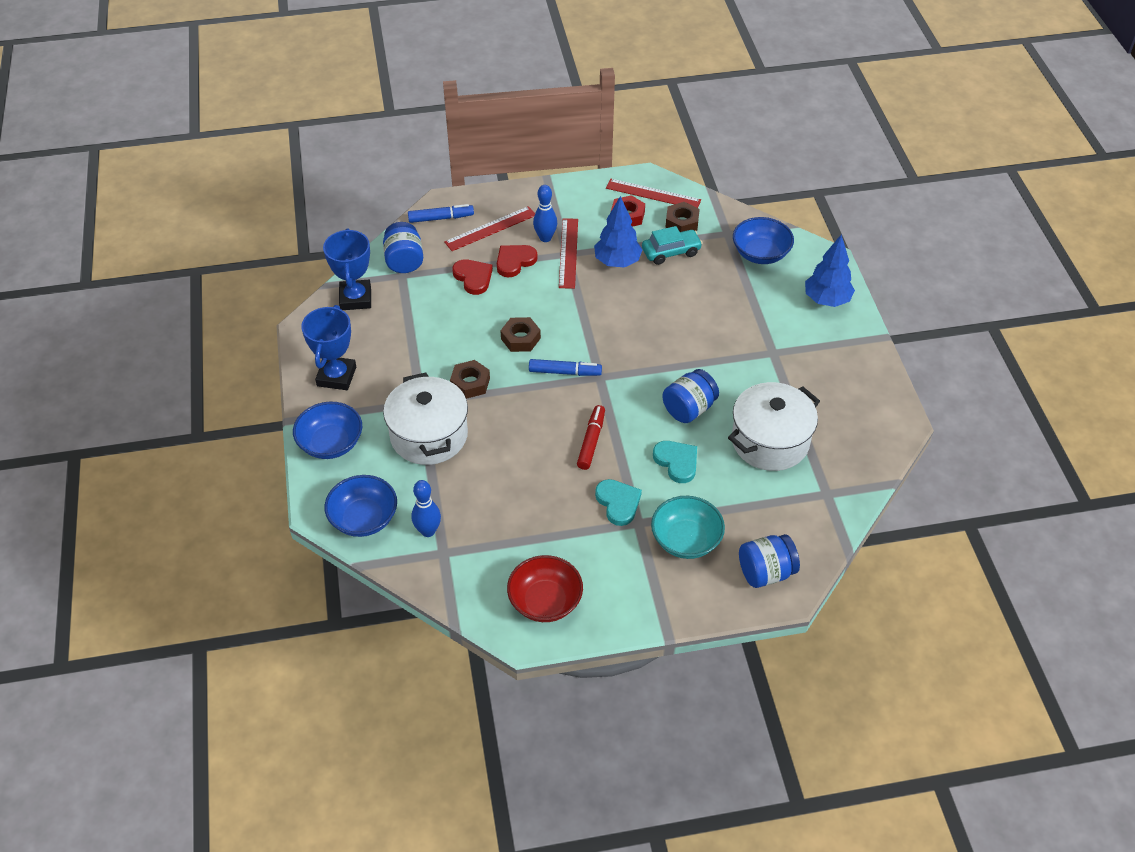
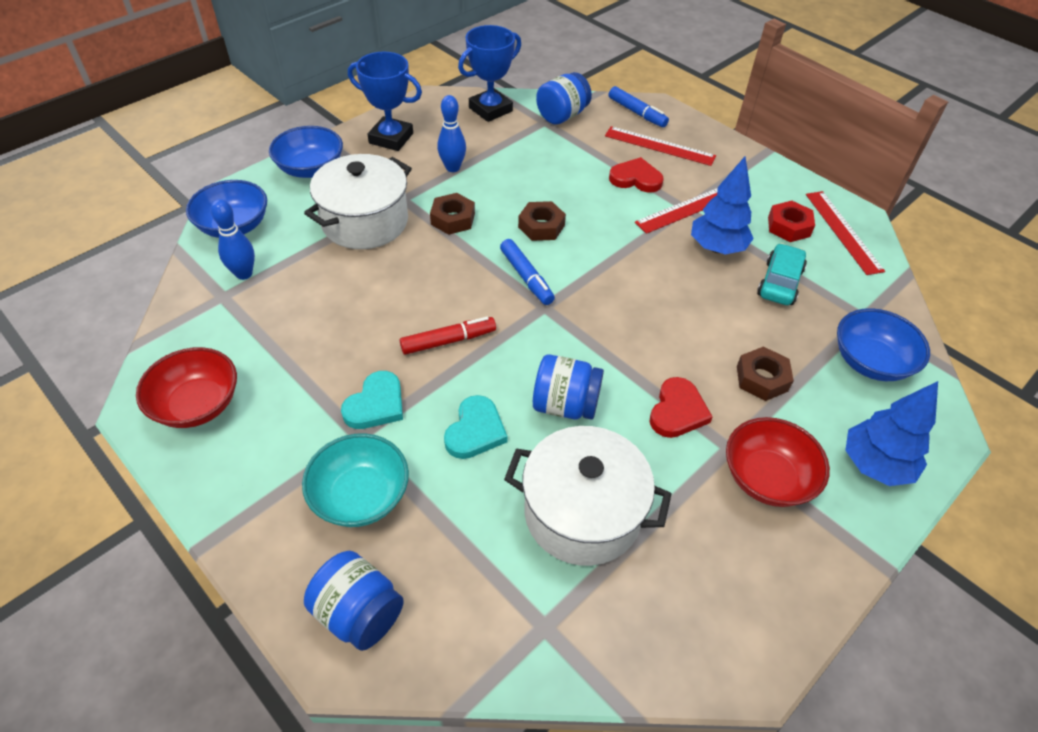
camera: 55 degrees right, 0 degrees up
(336, 376) = (391, 138): blue trophy -> blue trophy turned 45 degrees clockwise
(473, 278) = (586, 163): red heart -> red heart (677, 411)
(545, 238) = (689, 184): blue bowling pin -> blue bowling pin (452, 168)
(671, 252) = (779, 282): turquoise car -> turquoise car turned 105 degrees counterclockwise
(682, 222) = (832, 272): brown nut -> brown nut (762, 378)
(803, 349) = (767, 478): none -> red bowl

